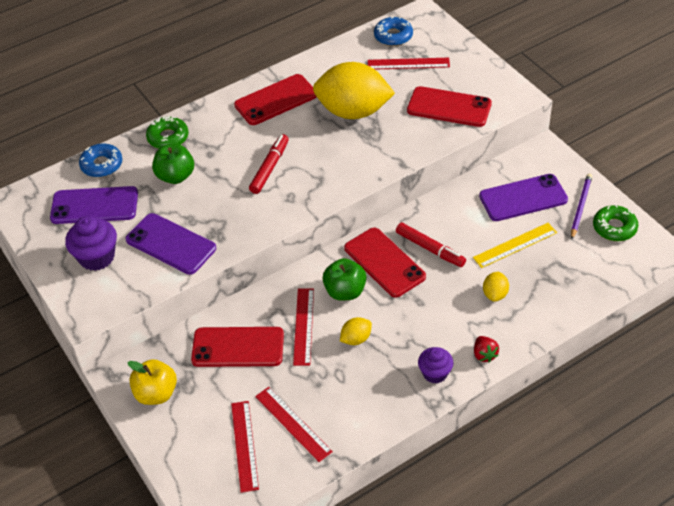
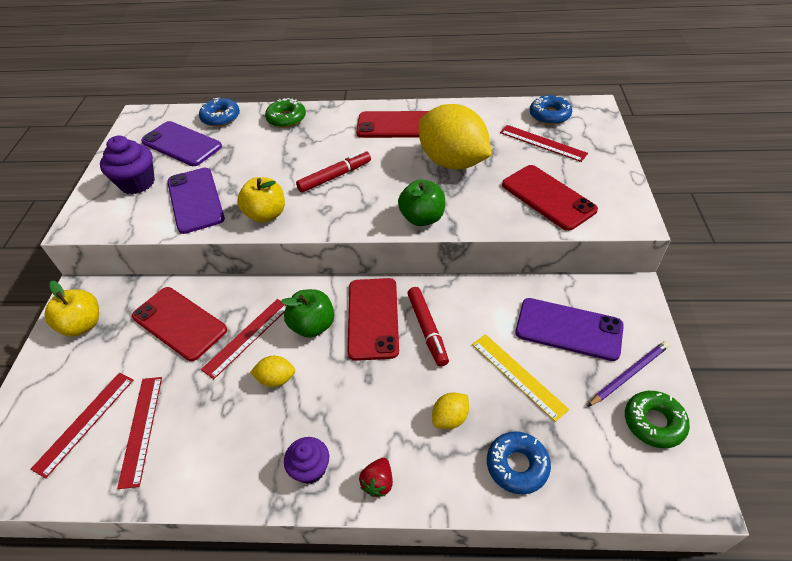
camera: 35 degrees right, 0 degrees up
(175, 176) = (259, 149): green apple -> green apple (422, 218)
(246, 225) = (266, 214): none -> yellow apple
(515, 245) = (518, 376): yellow ruler -> yellow ruler turned 45 degrees clockwise
(557, 296) = (517, 465): none -> blue donut

